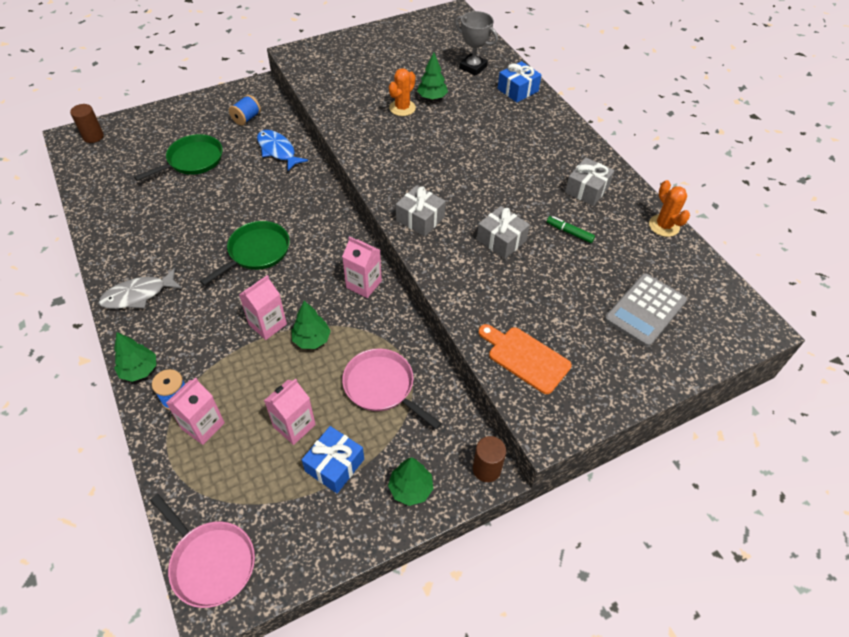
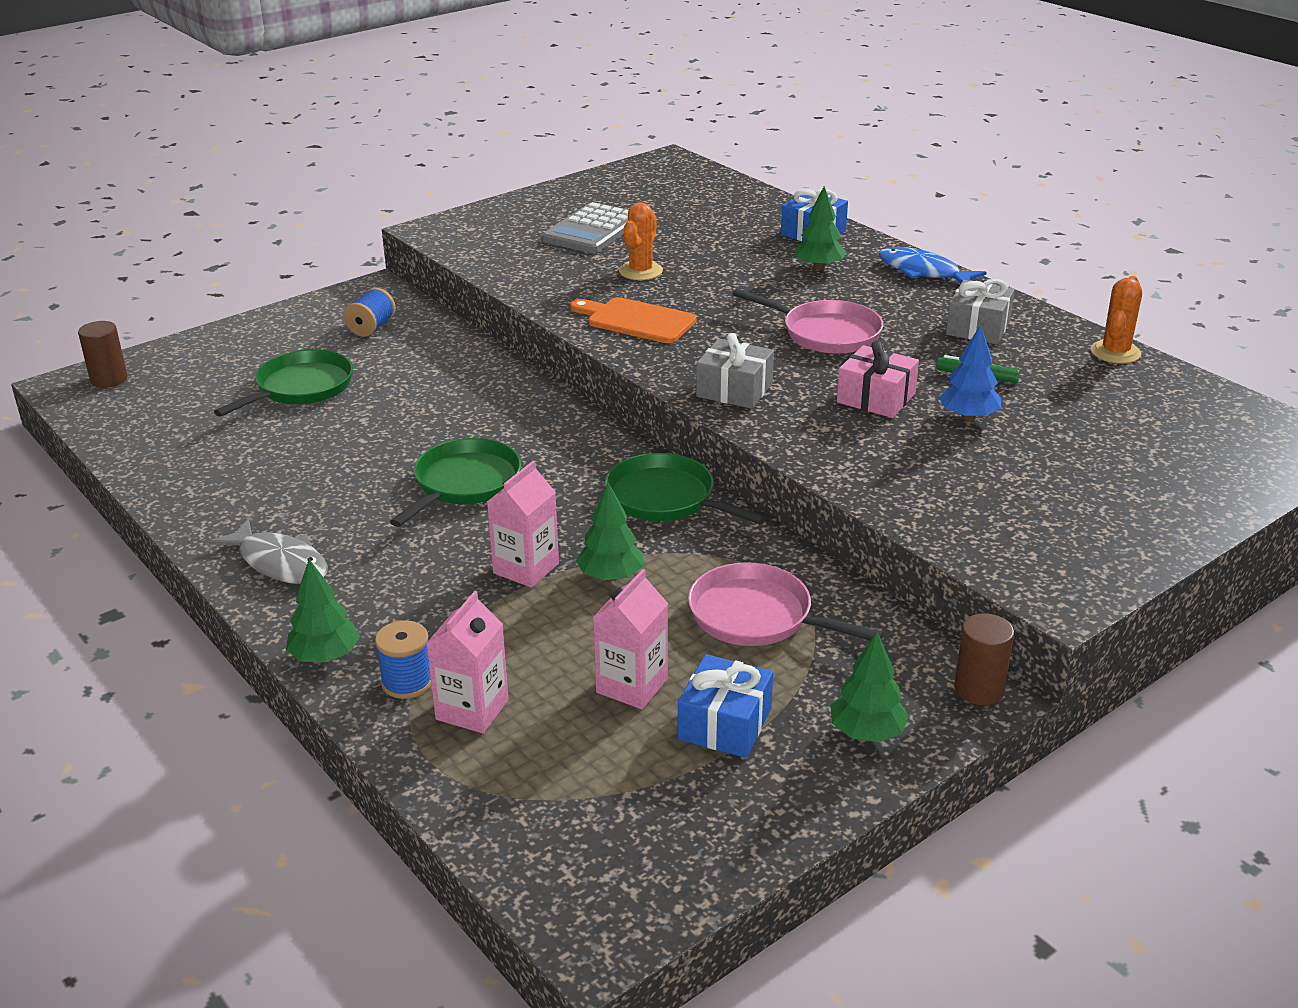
camera: 10 degrees left, 20 degrees down
(138, 295) = (280, 563): grey fish -> grey fish turned 105 degrees counterclockwise
(210, 562) = (567, 881): pink pan -> pink pan (826, 333)
(278, 150) = (443, 359): blue fish -> blue fish (923, 272)
(363, 284) = (666, 498): pink carton -> green pan
(432, 97) = (682, 255): green tree -> green tree (819, 267)
(473, 67) = (730, 215): grey trophy -> none
(501, 240) = (876, 398): grey gift -> pink gift
(525, 358) = (984, 523): orange cutting board -> orange cutting board (636, 320)
(551, 266) = (968, 417): none -> blue tree
(645, 310) = (1137, 446): grey calculator -> grey calculator (592, 230)
(664, 226) = (1115, 352): orange cactus -> orange cactus turned 60 degrees clockwise

